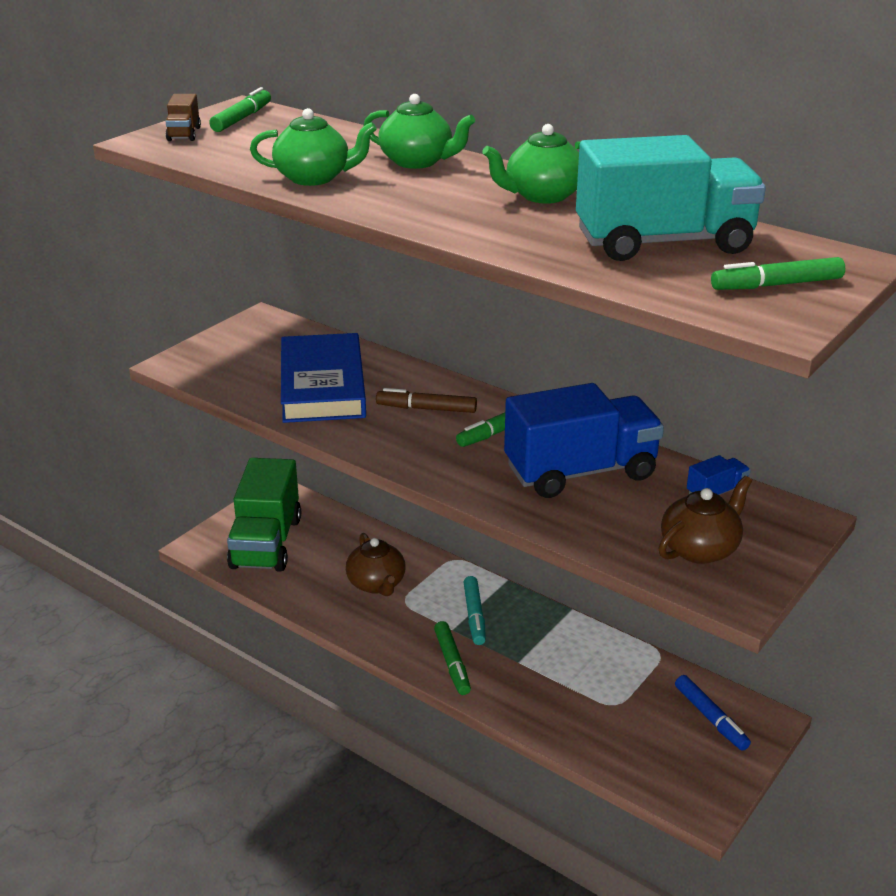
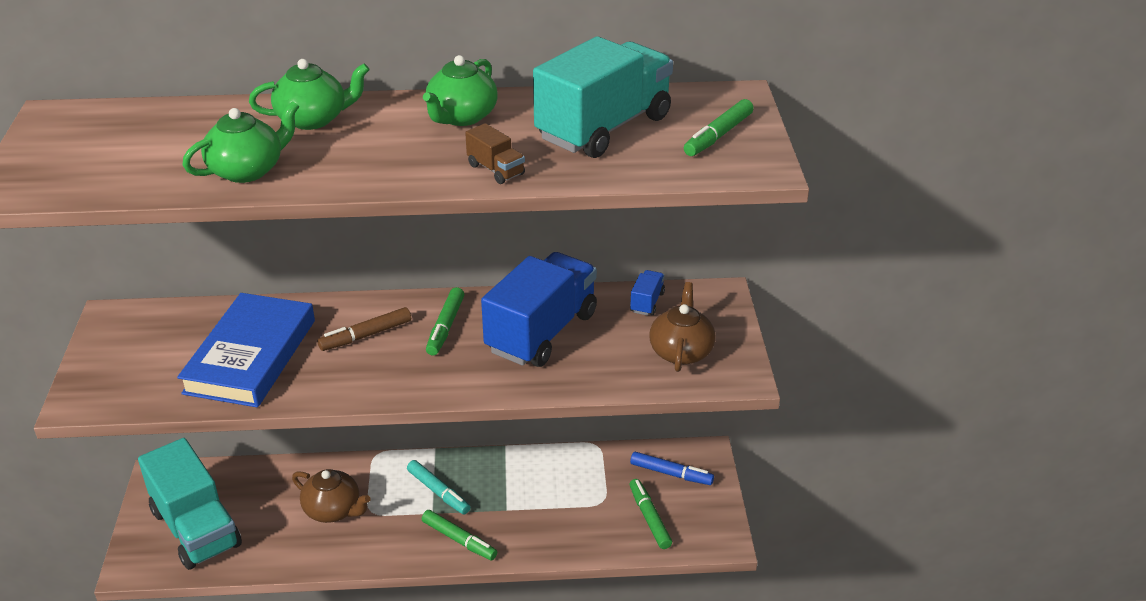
camera: 40 degrees left, 5 degrees up
(184, 134) = (40, 168): brown truck -> brown truck (496, 170)
(242, 118) = (73, 129): green marker -> green marker (649, 518)
(266, 543) = (196, 528): green truck -> turquoise truck
(322, 385) = (251, 356): blue book -> blue book turned 60 degrees clockwise

